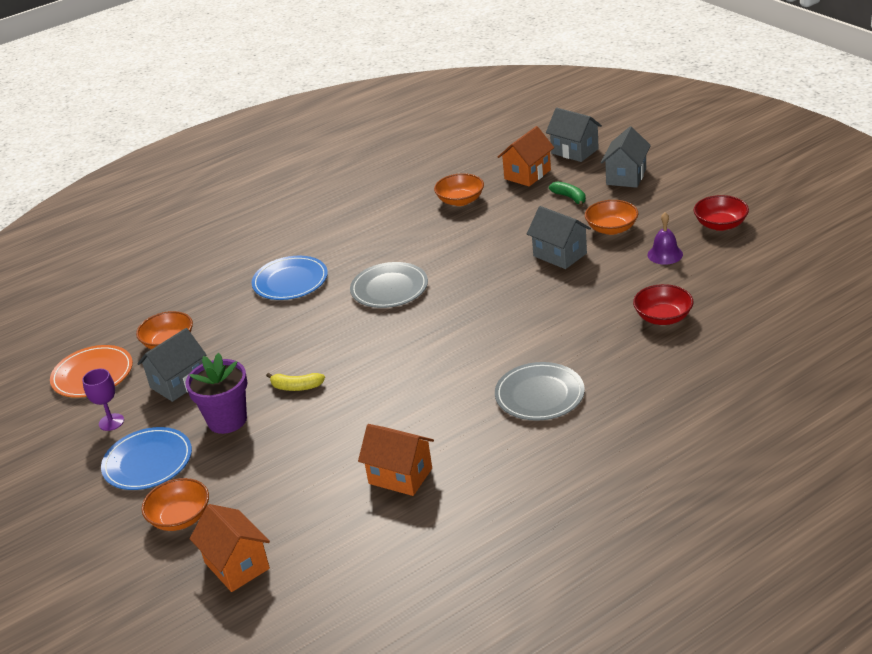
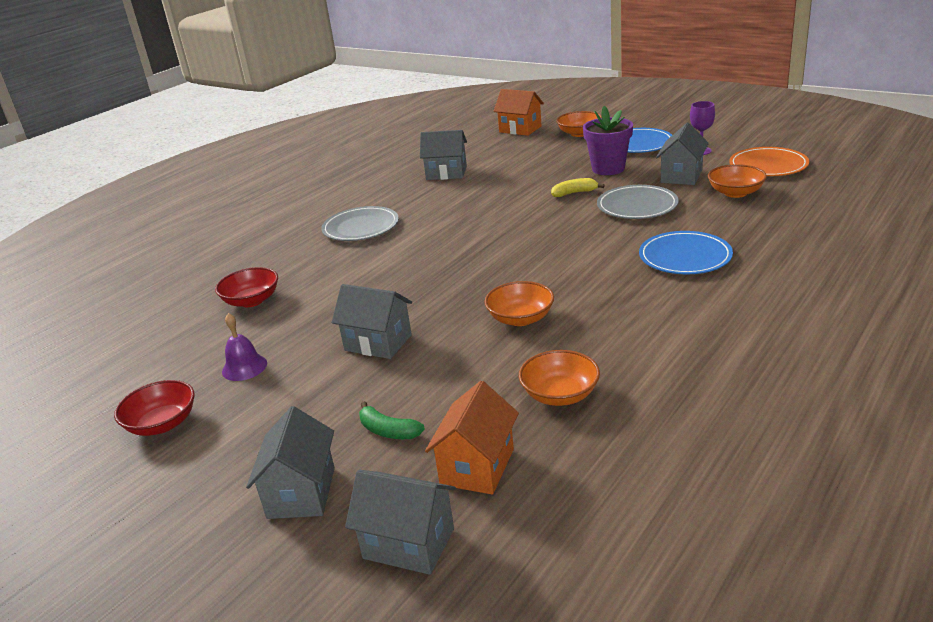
camera: 160 degrees right, 5 degrees down
(389, 288) = (562, 271): grey plate -> grey plate (637, 206)
(400, 476) = (446, 173): orange house -> grey house
(611, 229) = (316, 390): orange bowl -> orange bowl (520, 318)

